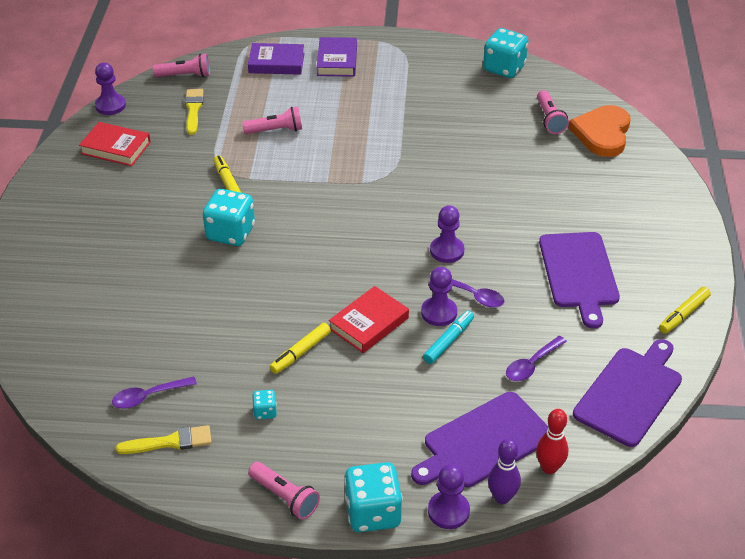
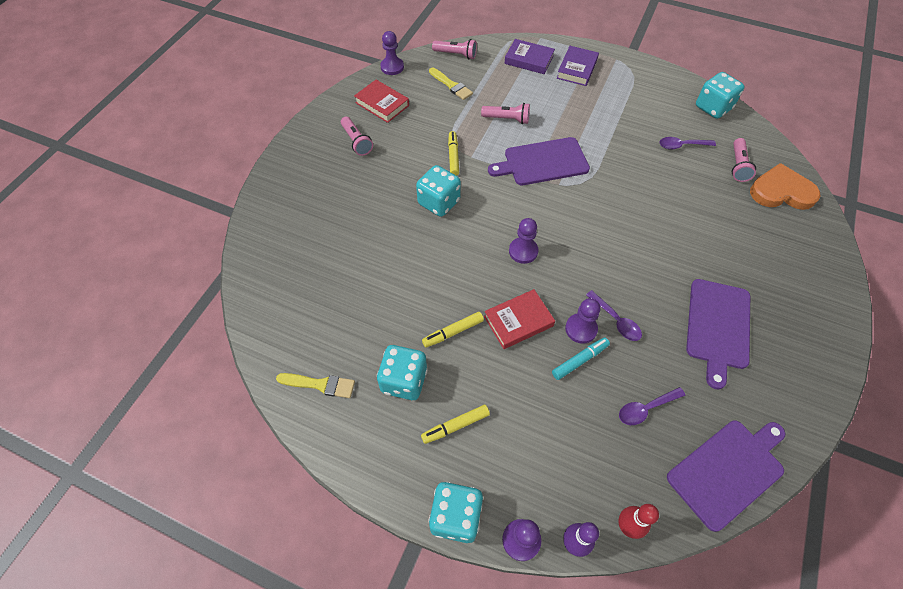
camera: 20 degrees right, 15 degrees up
(148, 396) = (320, 335): purple spoon -> purple spoon (681, 145)
(193, 109) = (451, 85): yellow brush -> yellow brush turned 120 degrees clockwise
(265, 412) = (404, 381): turquoise dice -> turquoise dice, size x2.12
(285, 497) = (389, 472): pink flashlight -> pink flashlight (356, 141)
(447, 251) = (608, 269): purple pawn -> purple pawn (523, 251)
(484, 442) = (577, 476): purple cutting board -> purple cutting board (542, 162)
(602, 133) = (781, 191): orange heart -> orange heart turned 60 degrees clockwise
(683, 314) = (804, 401): yellow marker -> yellow marker (455, 426)

